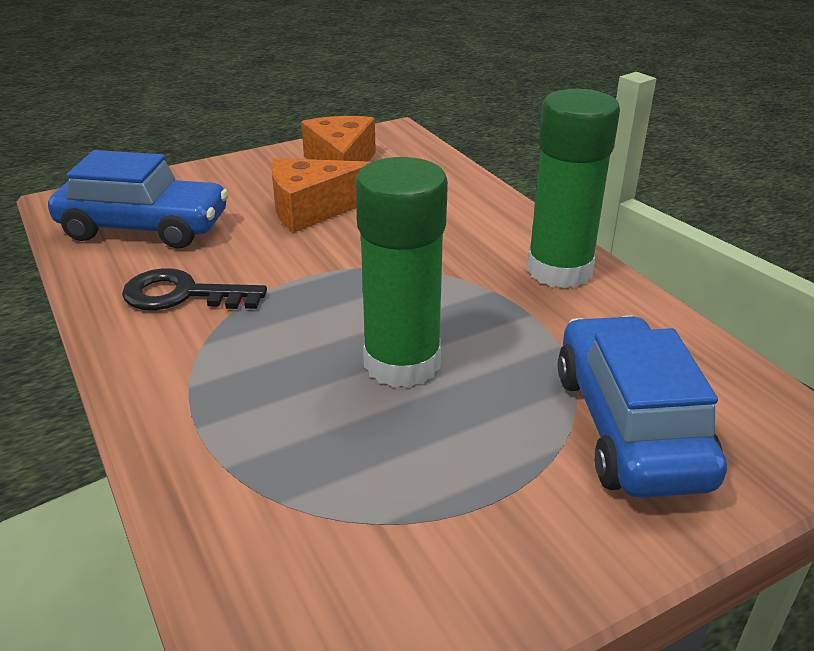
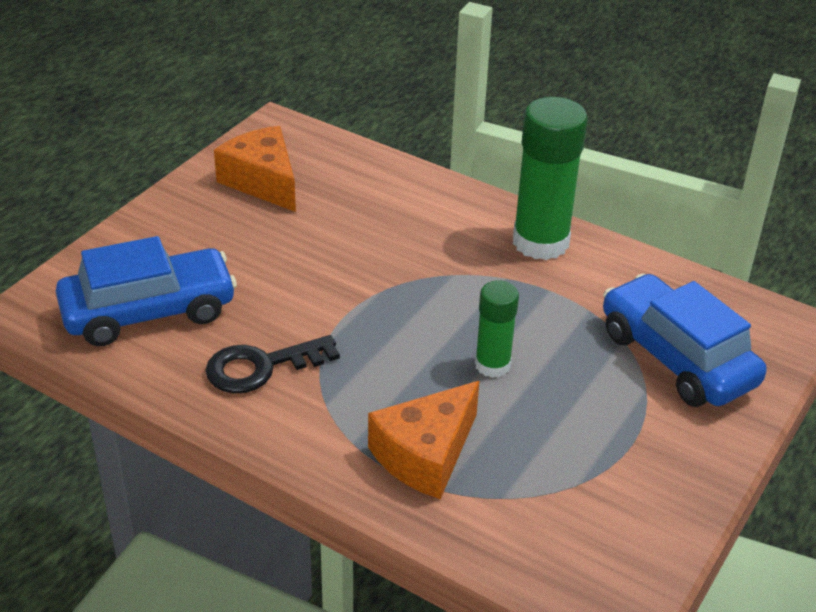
camera: 30 degrees left, 5 degrees up
(312, 209) = (286, 242): orange cheese -> orange cheese (425, 454)
(402, 363) = (492, 365): green glue stick -> green glue stick, size x0.56

